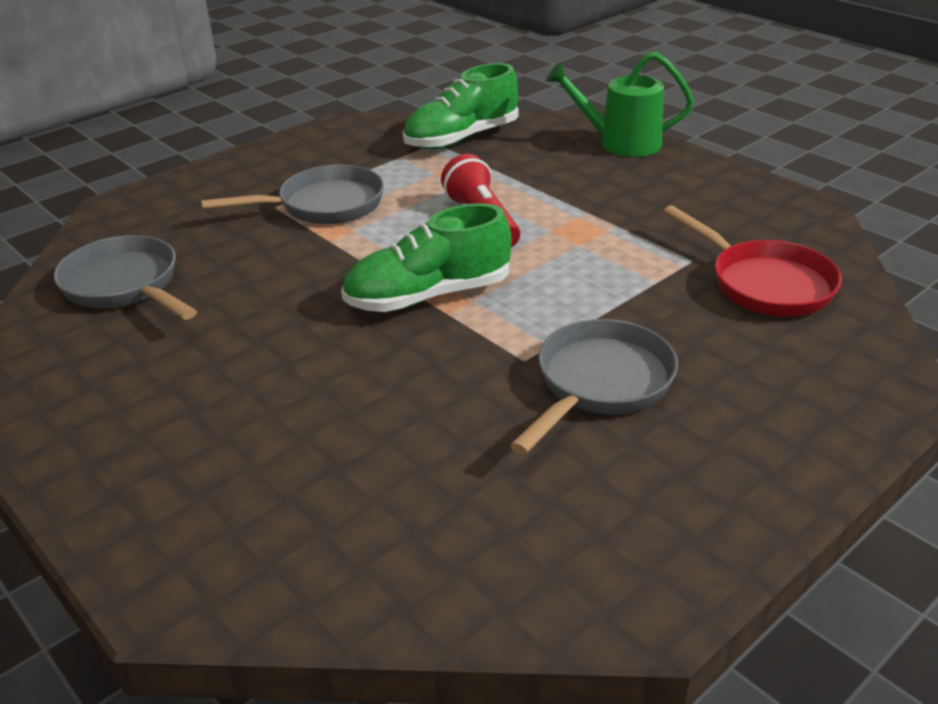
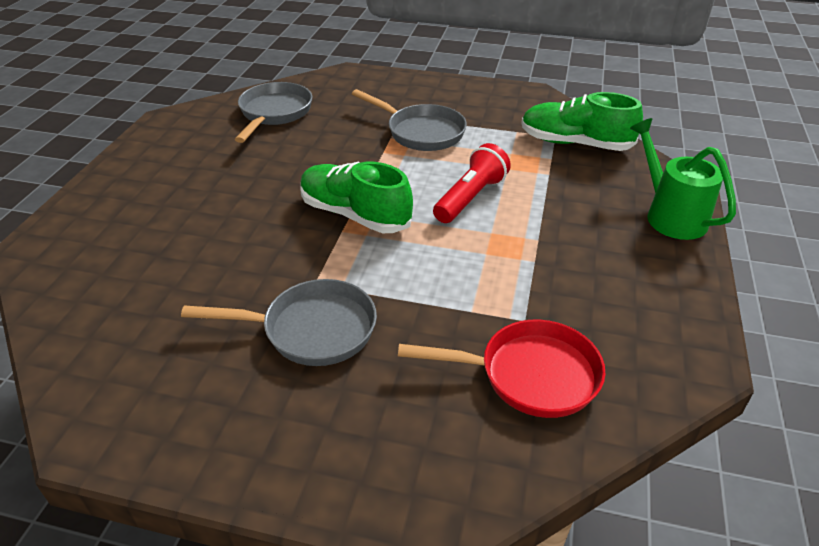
camera: 55 degrees right, 5 degrees up
(764, 283) = (529, 375): red pan -> red pan turned 105 degrees counterclockwise

